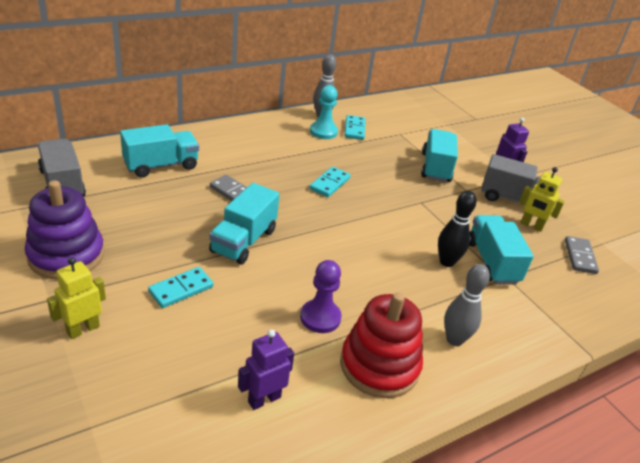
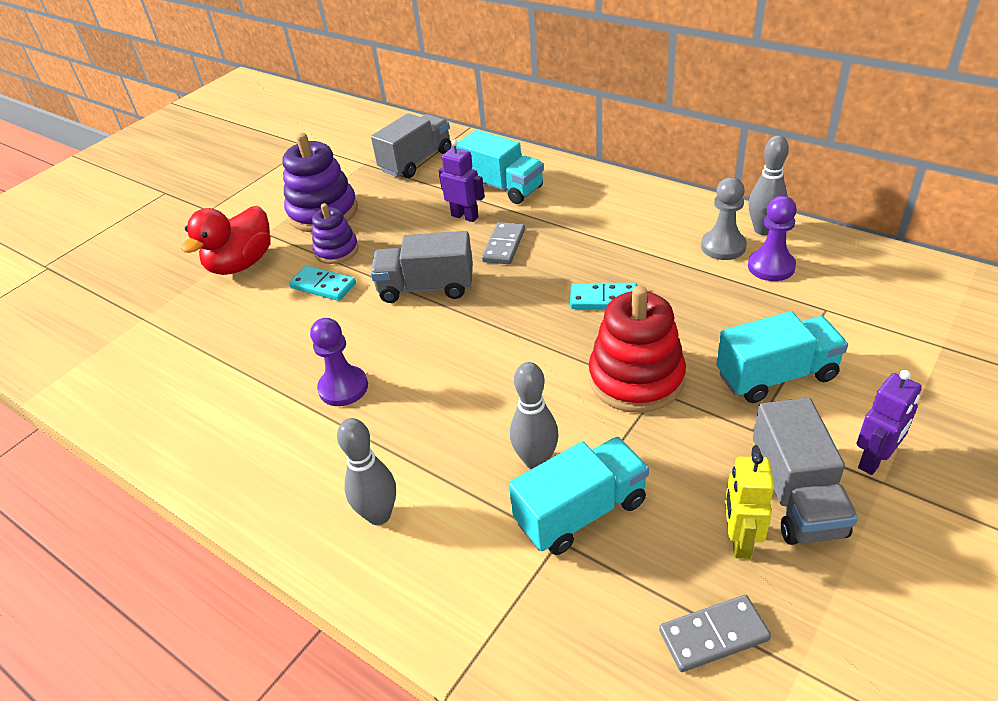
camera: 75 degrees right, 5 degrees up
(83, 329) = (241, 264): yellow robot -> red duck
(138, 266) = (336, 250): none -> purple stacking toy
(243, 241) = (426, 287): turquoise truck -> grey truck
(264, 399) = (209, 395): purple robot -> purple robot (465, 216)
(323, 132) = (723, 246): turquoise pawn -> grey pawn
(354, 129) = (771, 267): turquoise domino -> purple pawn
(379, 365) = (295, 460): red stacking toy -> red stacking toy (636, 378)
(447, 262) = (536, 461): black bowling pin -> grey bowling pin

